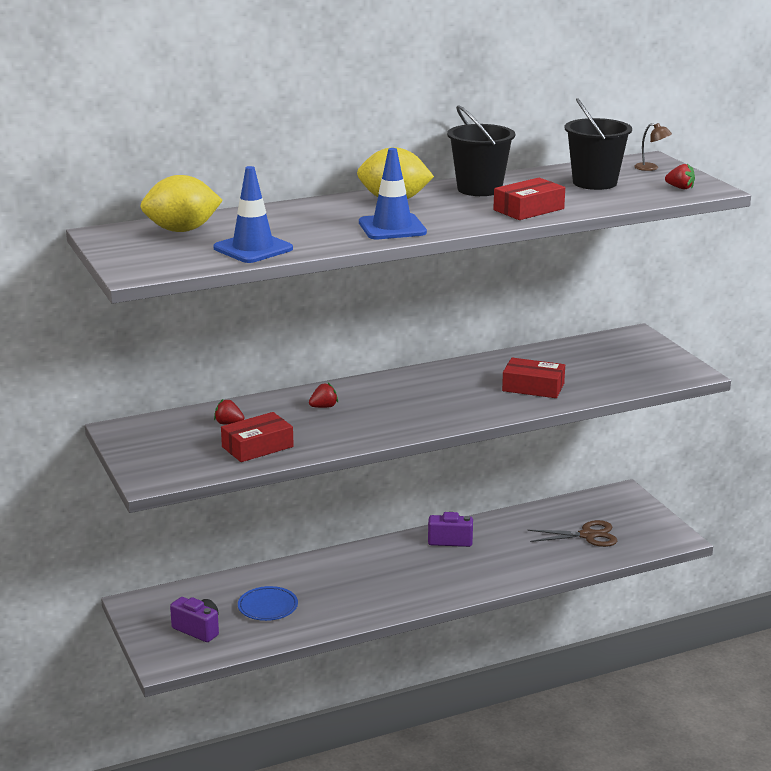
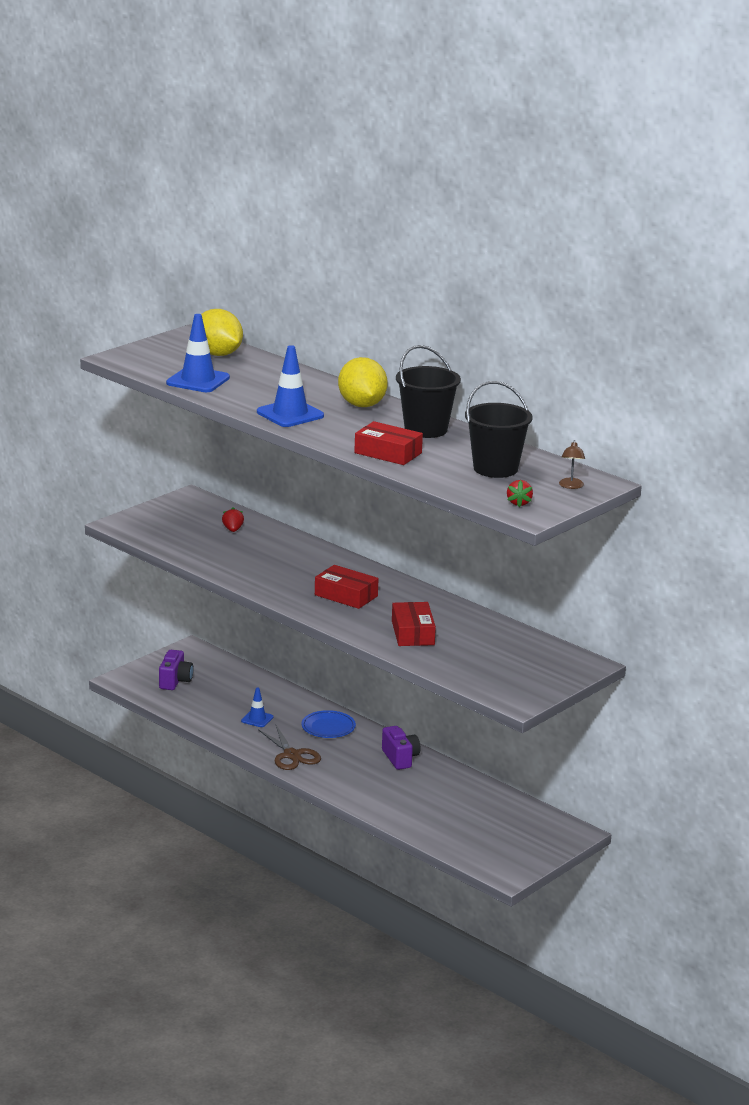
camera: 65 degrees right, 0 degrees up
(257, 447) = (201, 547): red box -> red box (346, 595)
(268, 607) = (227, 701): blue plate -> blue plate (328, 727)
(319, 598) = (257, 719): none -> blue traffic cone
(324, 407) = (293, 557): red strawberry -> none
(587, 535) = (469, 825): brown scissors -> brown scissors (292, 755)

